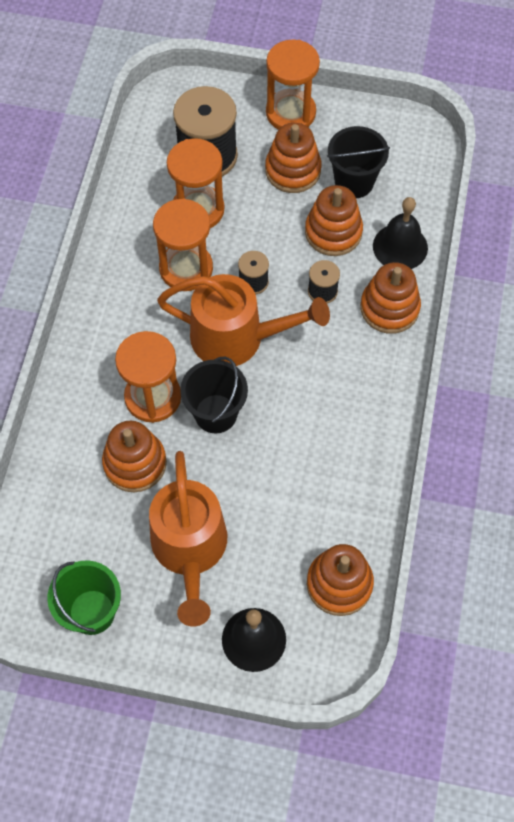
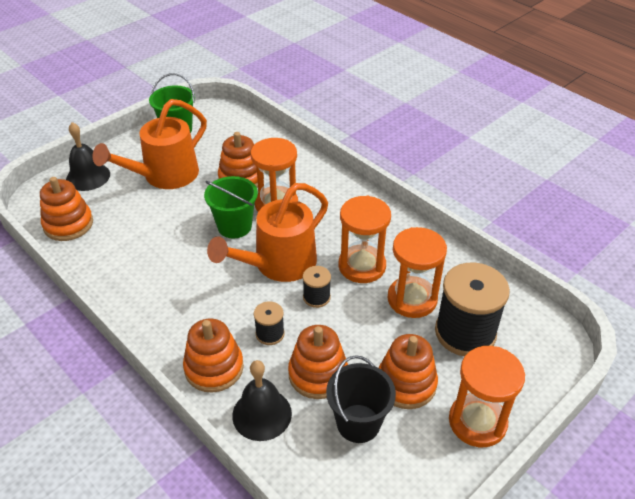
camera: 125 degrees right, 20 degrees down
(190, 551) = (164, 176): orange watering can -> orange watering can turned 75 degrees counterclockwise
(216, 413) = (234, 226): black bucket -> green bucket

